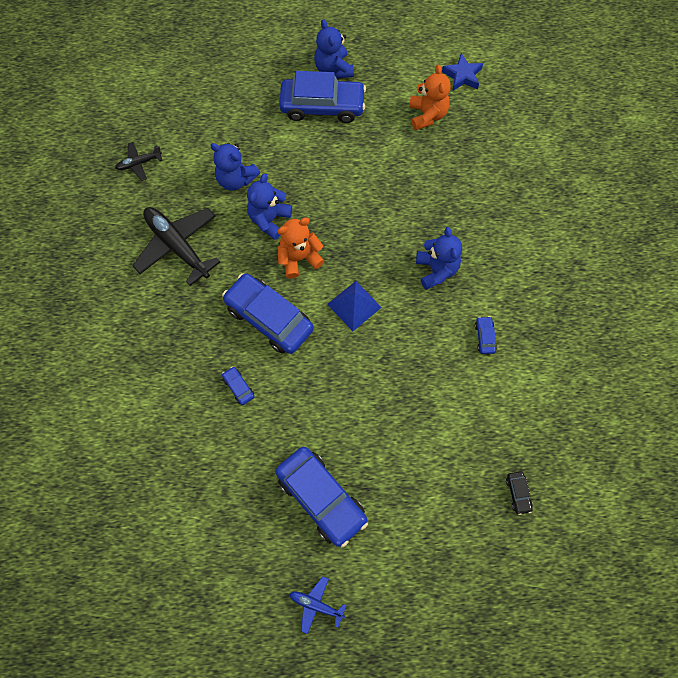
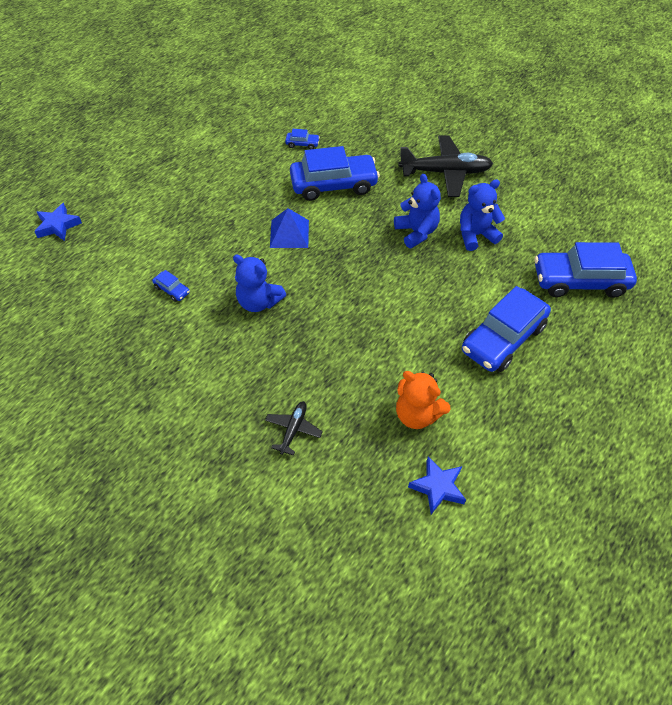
camera: 130 degrees right, 15 degrees down
(139, 163) = (545, 191): black plane -> black plane (293, 429)
(299, 258) = (363, 228): orange teddy bear -> none
(316, 605) = (137, 103): blue plane -> none
(321, 498) = (187, 138): blue car -> blue car (579, 281)
(333, 69) = (542, 377): blue teddy bear -> none
(518, 493) = (58, 226): black car -> blue star

